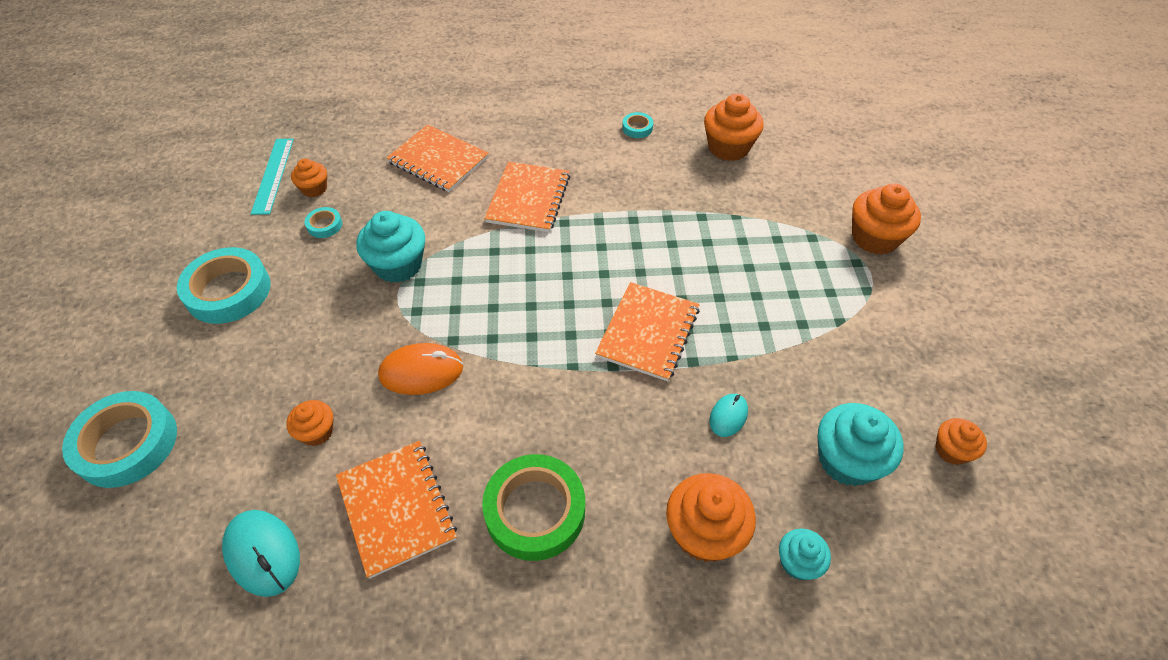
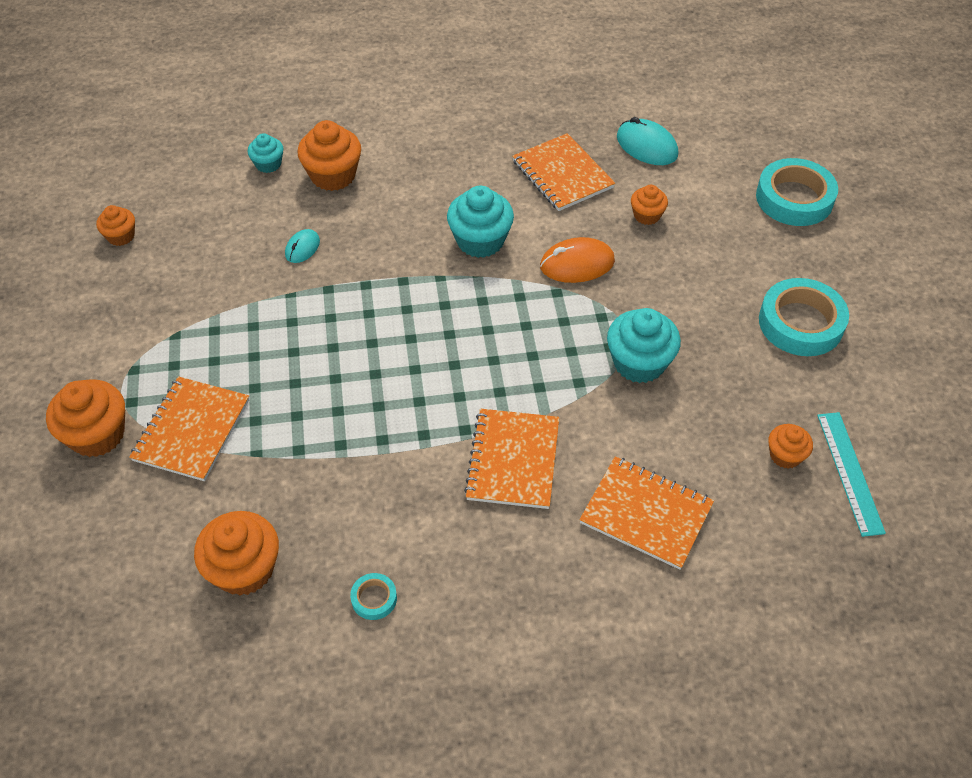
camera: 175 degrees right, 0 degrees up
(324, 225) = (744, 405): turquoise tape -> none
(535, 511) = (459, 179): green tape -> none
(648, 332) = (369, 311): orange notebook -> orange notebook (191, 430)
(847, 460) = (211, 224): turquoise cupcake -> turquoise cupcake (480, 241)

